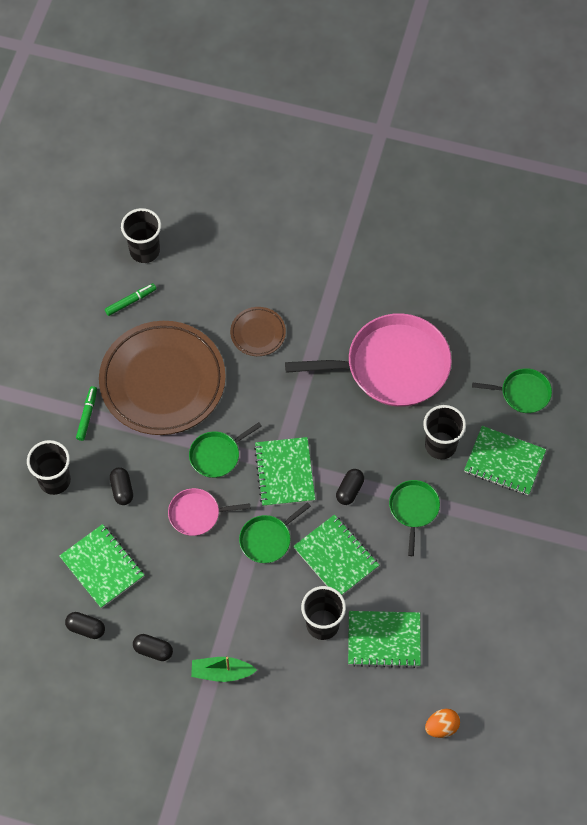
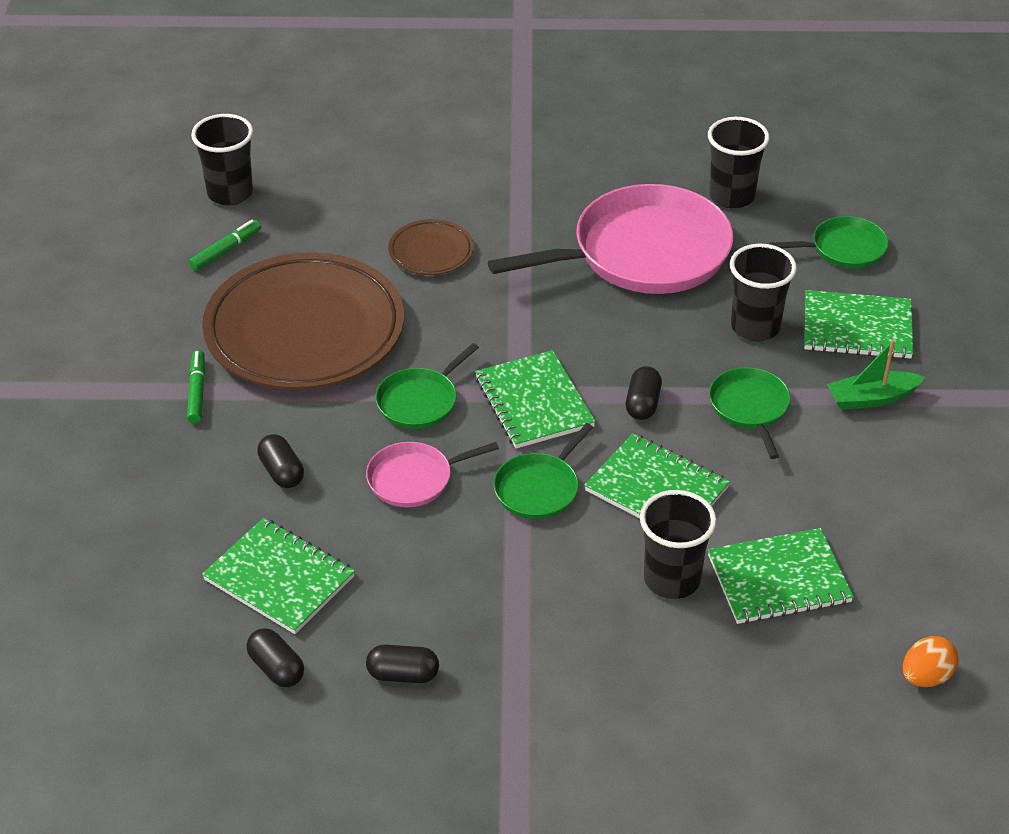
camera: 15 degrees left, 20 degrees down
(54, 480) = (166, 482): black cup -> black cup (732, 196)
(86, 628) = (276, 668): black capsule -> black capsule turned 45 degrees clockwise
(221, 672) = (530, 680): green boat -> green boat (871, 398)

